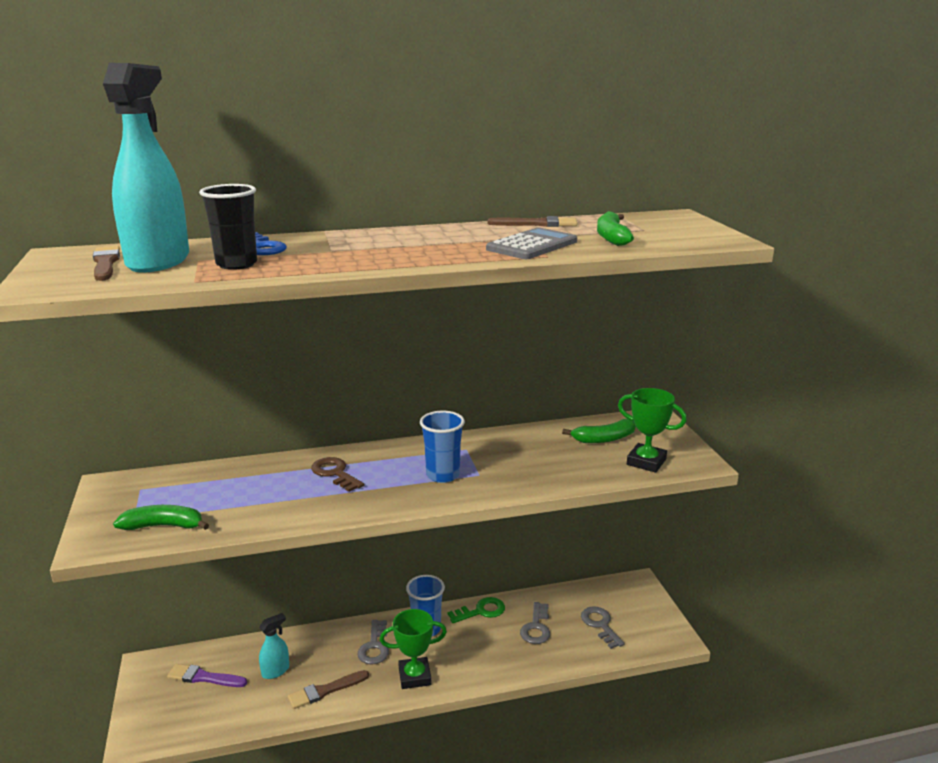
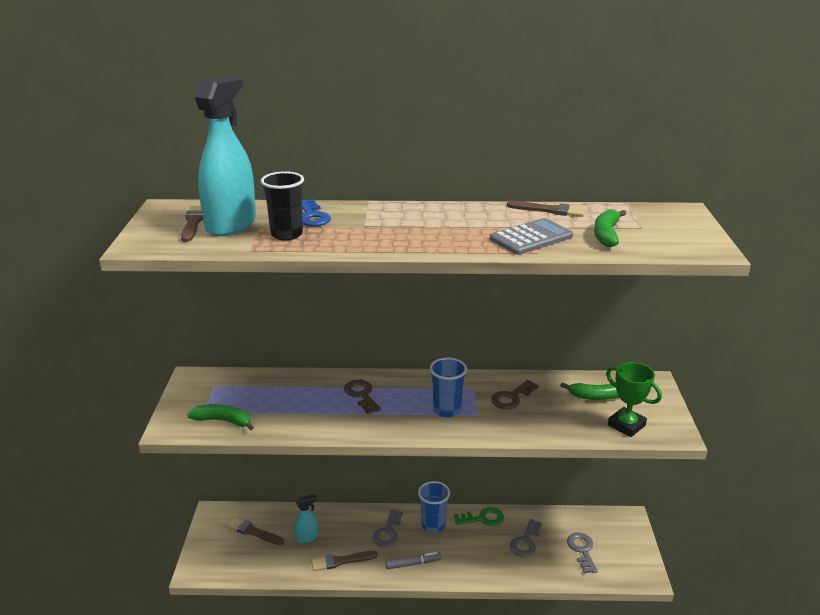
camera: 15 degrees right, 5 degrees up
(204, 677) = (253, 532): purple brush -> brown brush
(414, 676) = (413, 564): green trophy -> grey marker
(511, 452) = (511, 397): none -> brown key

